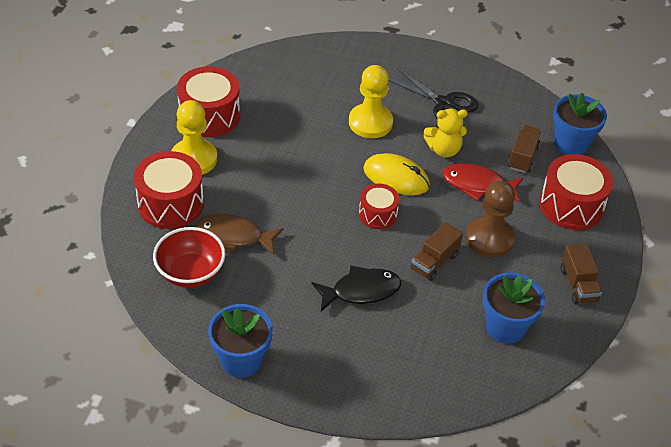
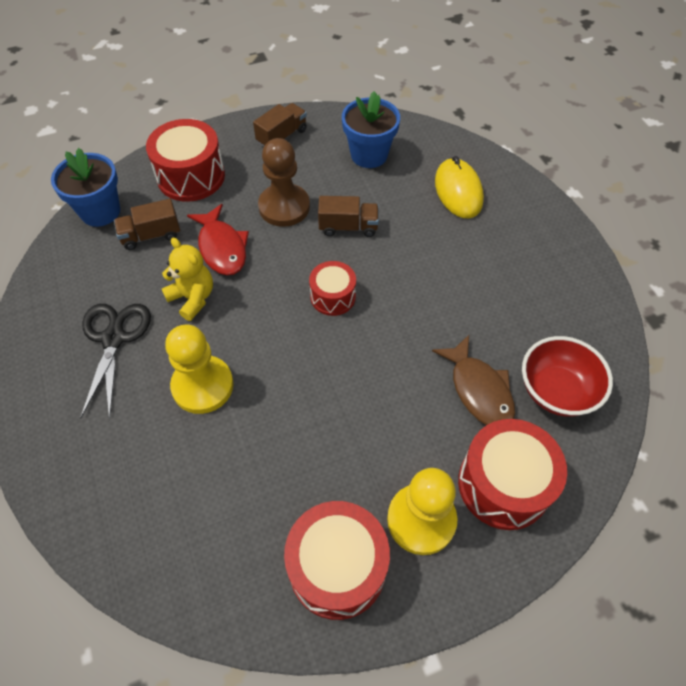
camera: 125 degrees left, 10 degrees up
(241, 360) = (585, 286): blue flower pot -> none
(361, 291) = (431, 254): black fish -> none
(396, 178) = (269, 312): yellow mouse -> yellow mouse (458, 191)

